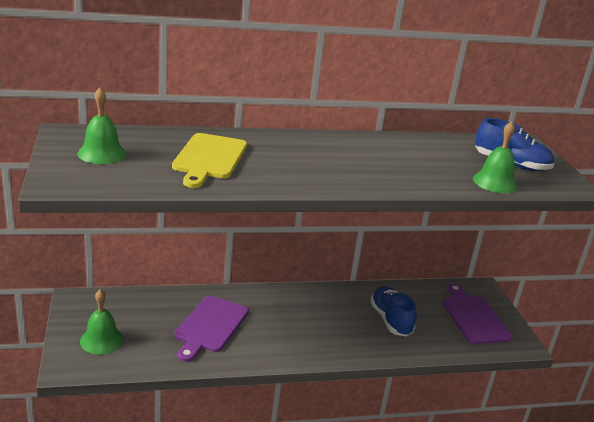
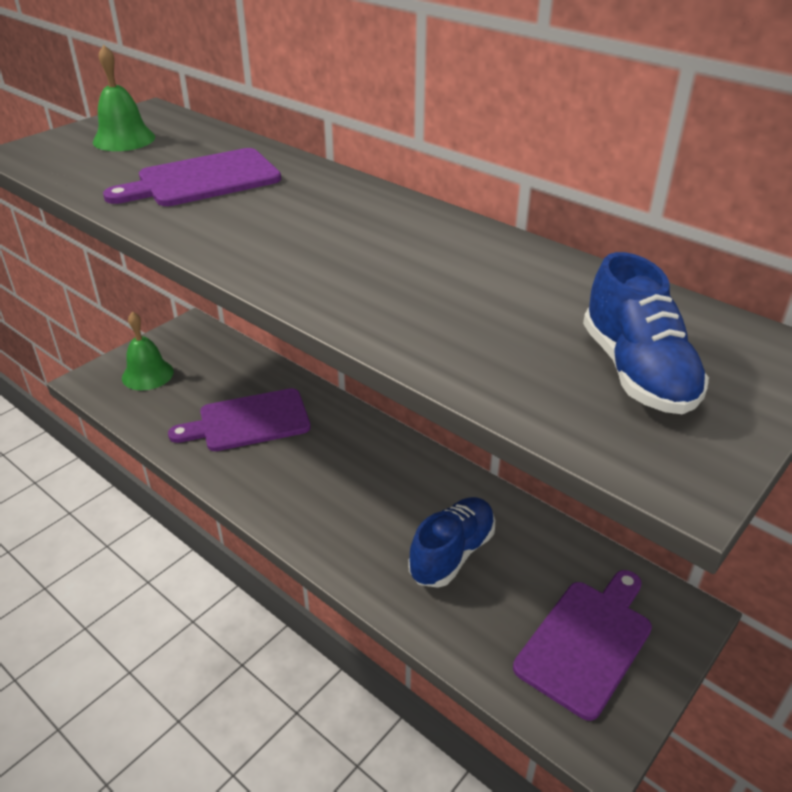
camera: 55 degrees right, 10 degrees up
(209, 158) = (203, 180): yellow cutting board -> purple cutting board
(495, 182) = (513, 381): green bell -> none

